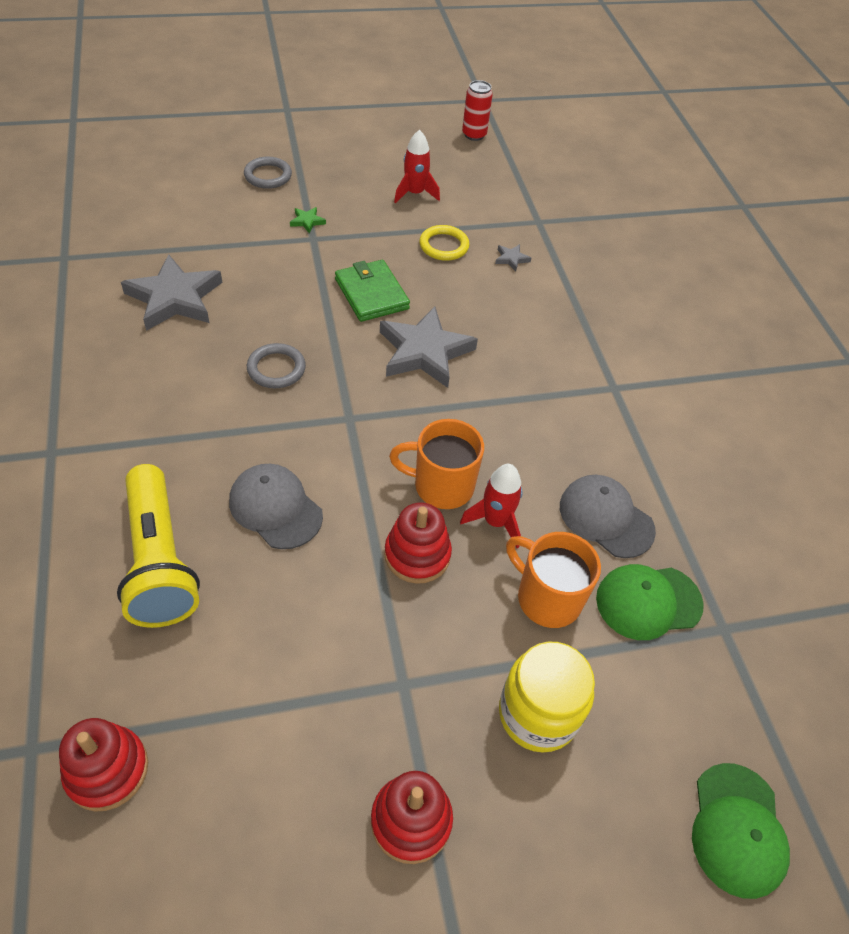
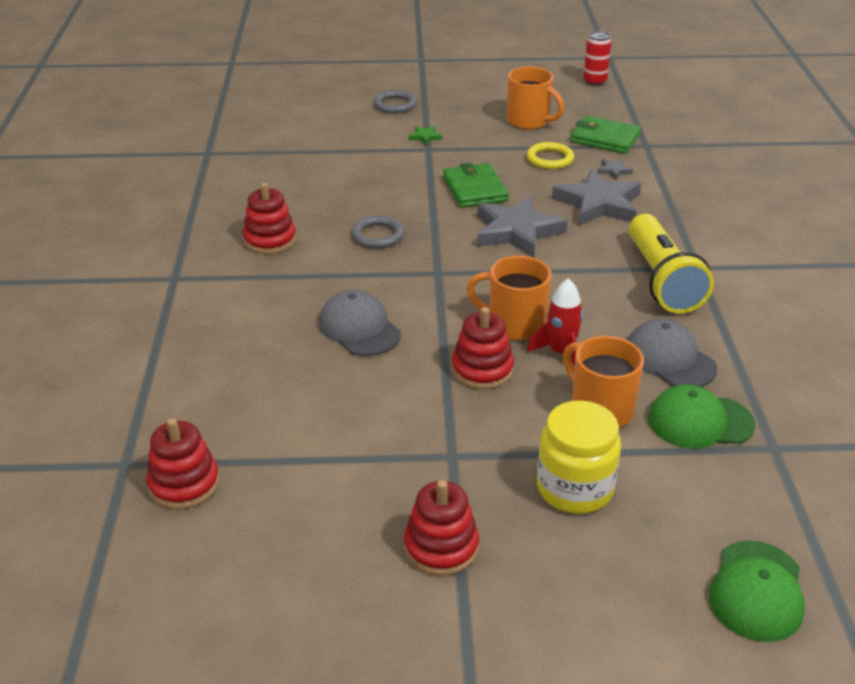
camera: 15 degrees right, 15 degrees down
(155, 385) = (270, 240): none -> red stacking toy
(159, 561) = (252, 355): yellow flashlight -> yellow flashlight (661, 280)
(174, 298) = (297, 184): grey star -> grey star (598, 204)
(415, 193) = (529, 121): red rocket -> orange mug
(496, 214) = (605, 138): none -> green wallet

